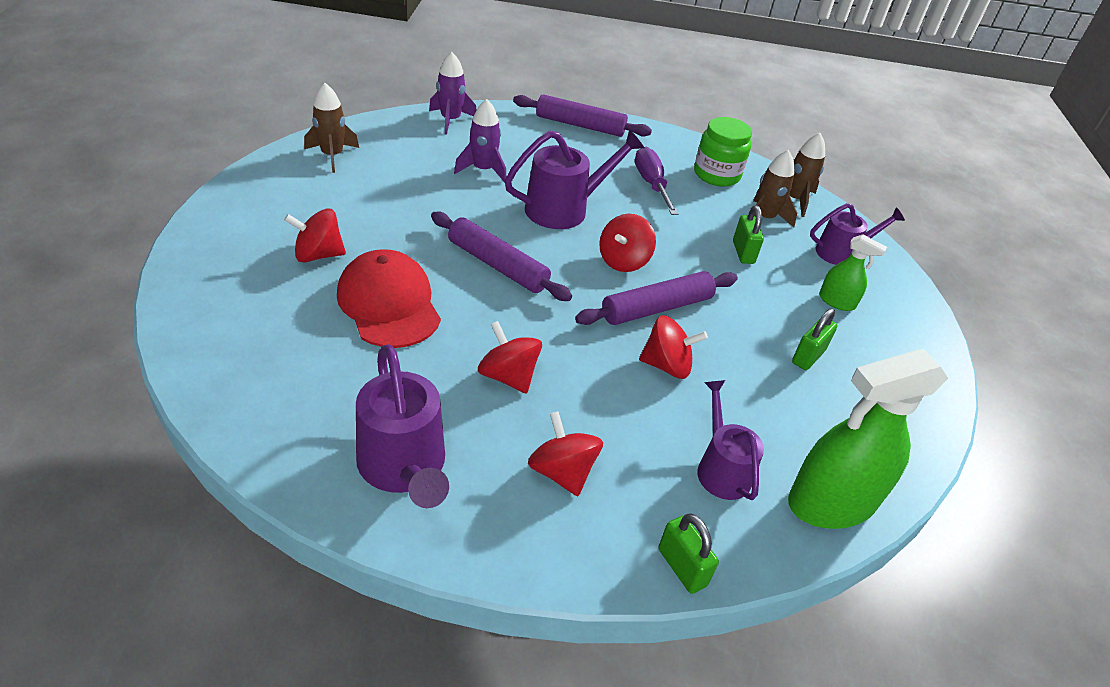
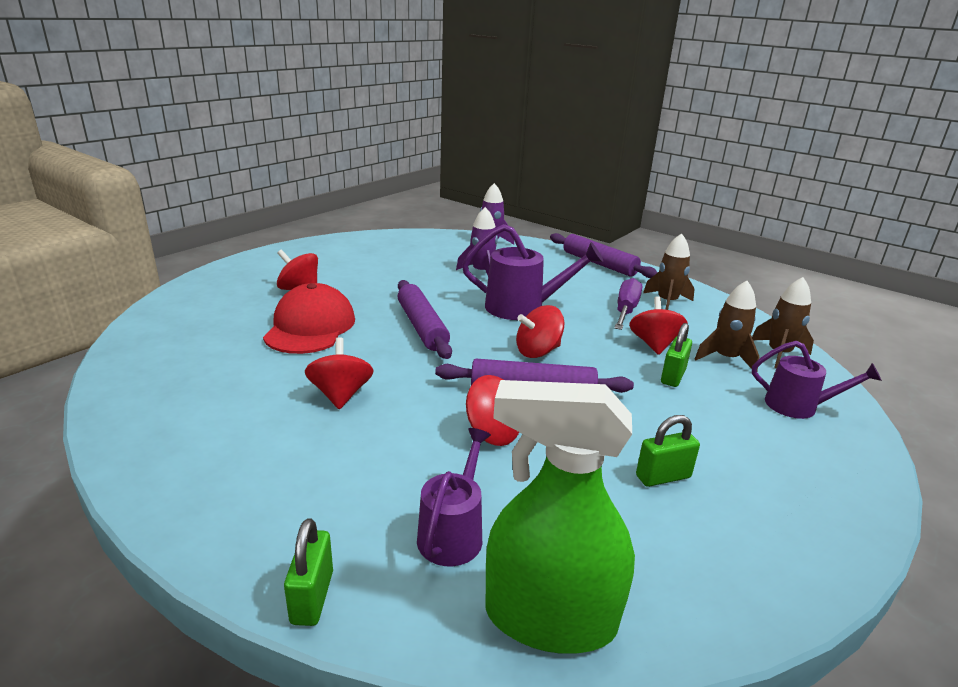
camera: 35 degrees right, 15 degrees down
(332, 156) = (379, 244): brown rocket -> brown rocket (667, 302)
(404, 468) = (186, 424): purple watering can -> none
(562, 472) = (300, 474): red spinning top -> red spinning top (654, 344)
(716, 175) = (703, 318): green jar -> none
(836, 301) = (750, 443): green spray bottle -> none

